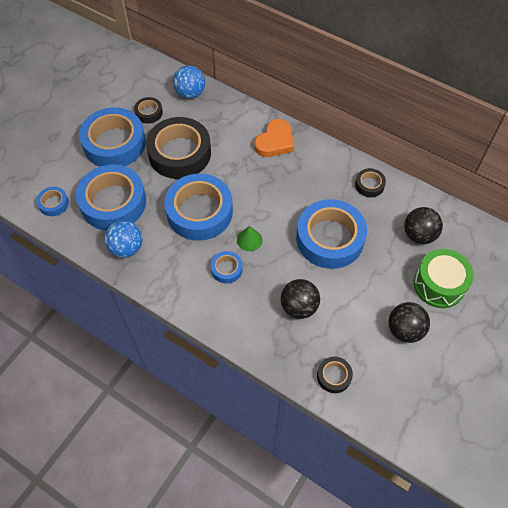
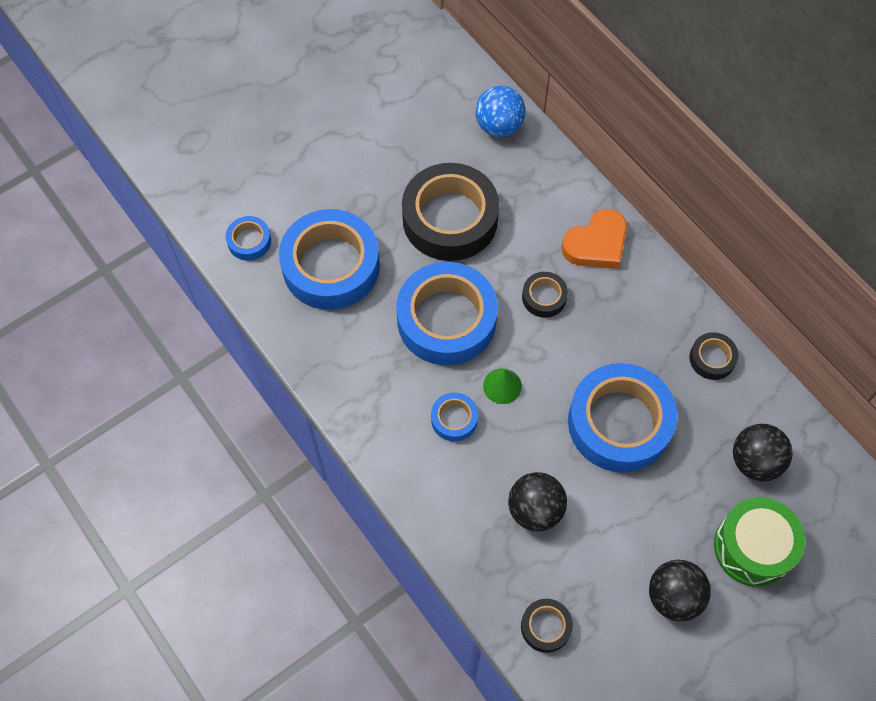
camera: 20 degrees right, 5 degrees up
(114, 143) = (362, 174): blue tape -> none
(126, 248) = (326, 341): blue ball -> none
(149, 113) = (427, 139): black tape -> black tape (544, 297)

